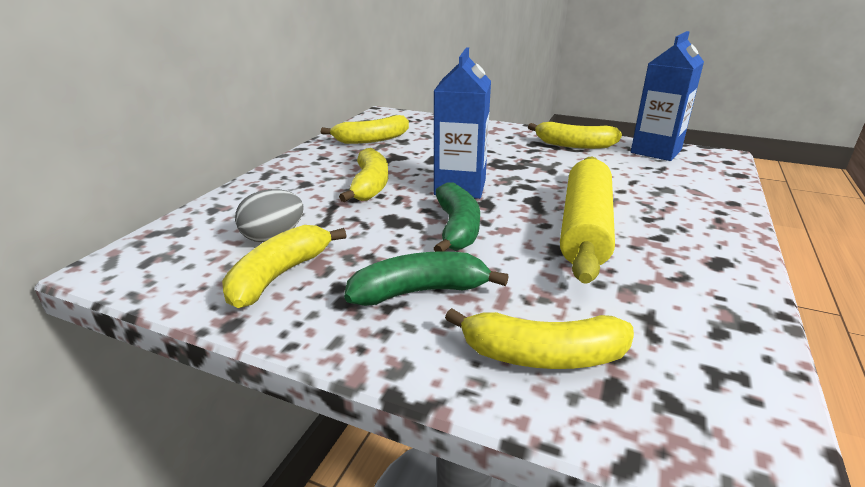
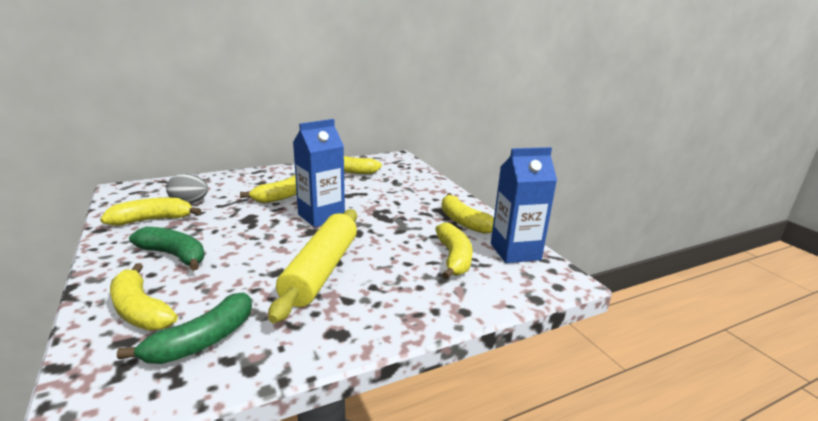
camera: 40 degrees right, 5 degrees down
(457, 229) = (261, 236): green banana -> green banana (202, 341)
(585, 228) = (321, 270): yellow rolling pin -> yellow rolling pin turned 45 degrees counterclockwise
(637, 172) = (454, 258): none -> yellow banana

